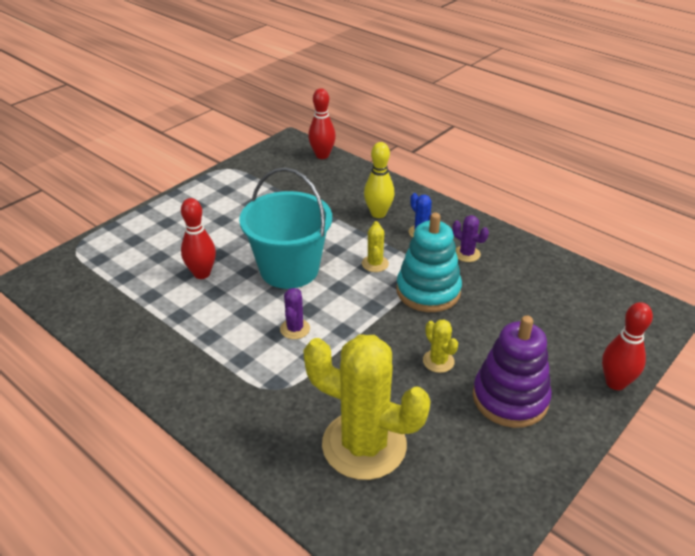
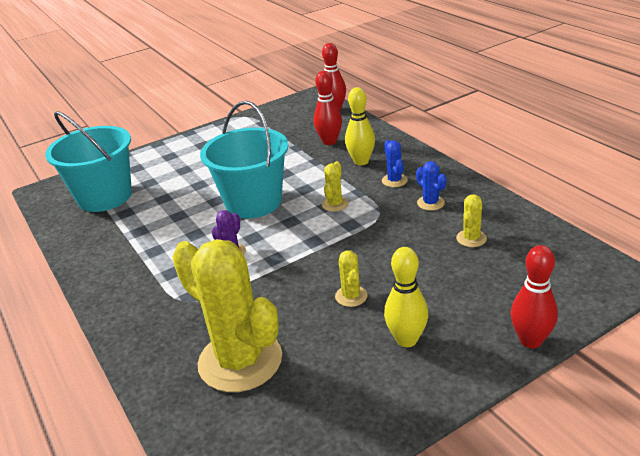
camera: 20 degrees right, 5 degrees down
(115, 278) = (105, 197): none -> turquoise bucket
(202, 274) = (176, 199): red bowling pin -> red bowling pin (329, 141)
(428, 291) = (374, 233): turquoise stacking toy -> none
(467, 254) = (430, 203): purple cactus -> blue cactus
(510, 398) = (406, 339): purple stacking toy -> yellow bowling pin
(520, 287) = (471, 238): none -> yellow cactus

